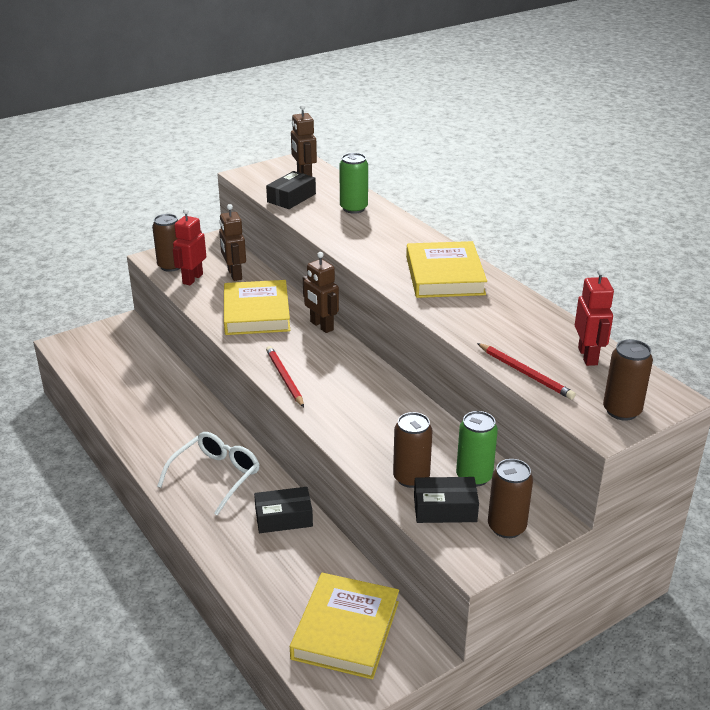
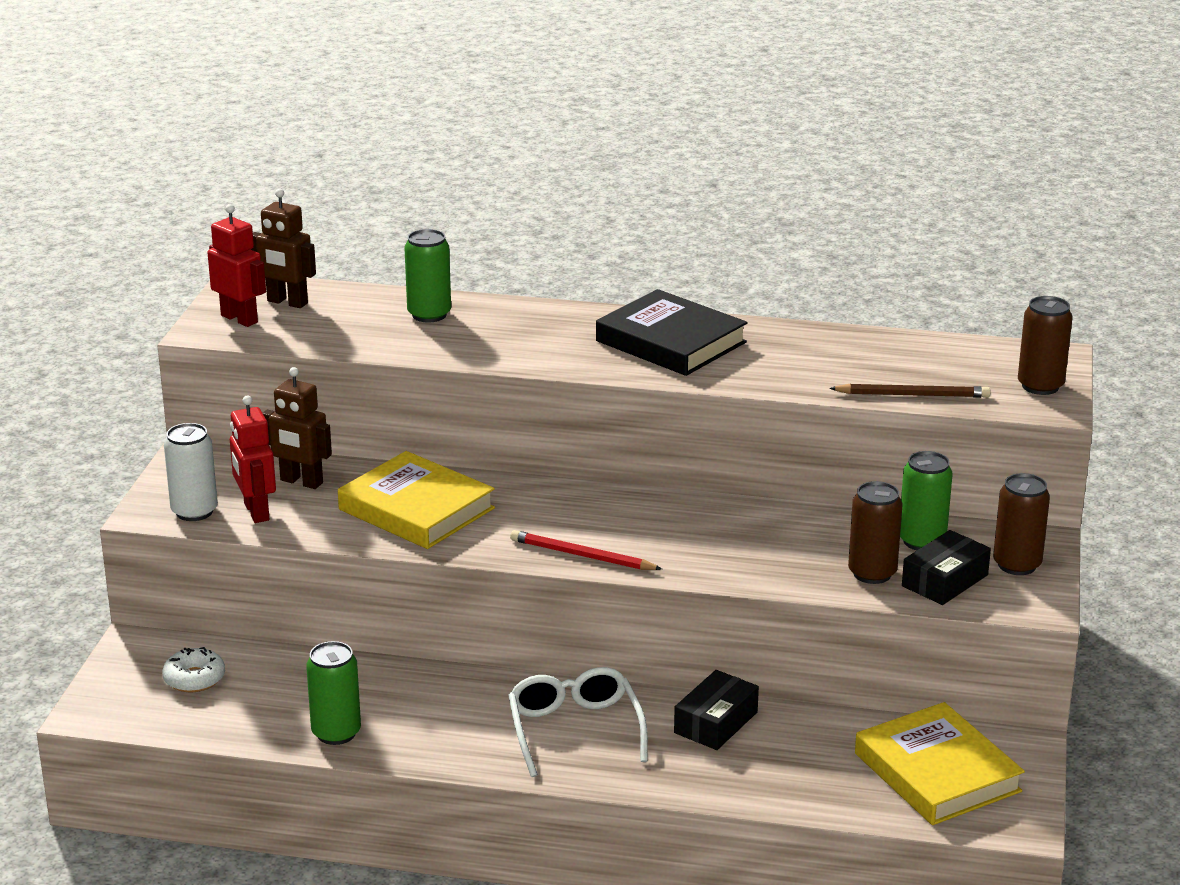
camera: 45 degrees left, 5 degrees down
(119, 351) = (194, 678): none -> white donut
(124, 411) = (336, 733): none -> green can
(171, 266) = (194, 511): brown can -> white can
(291, 198) = (327, 334): black box -> none
(321, 326) = (519, 485): brown robot -> none
(445, 275) = (671, 342): yellow book -> black book
(525, 373) = (912, 395): red pencil -> brown pencil
(588, 356) = (935, 354): red robot -> red robot (239, 319)

